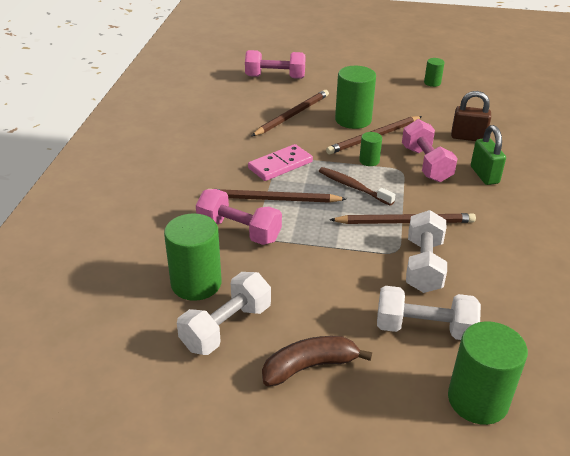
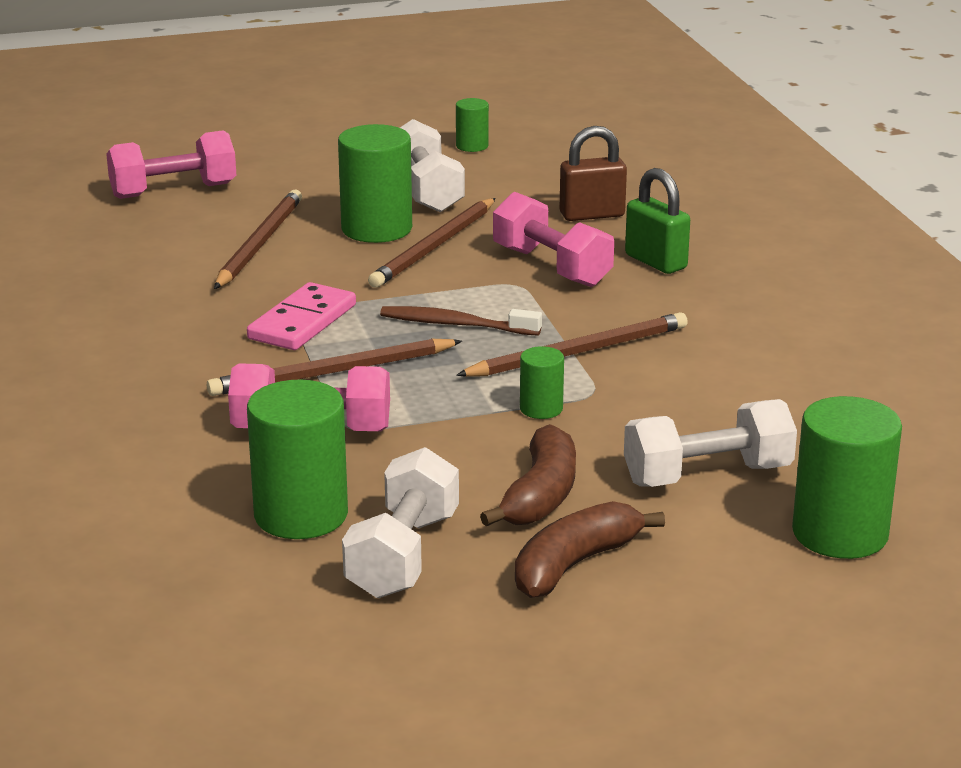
camera: 25 degrees left, 10 degrees down
(323, 311) = (540, 495): none -> brown banana
(369, 161) = (453, 282): green cylinder -> green cylinder (541, 409)
(424, 265) = (649, 400): white dumbbell -> white dumbbell (426, 191)

